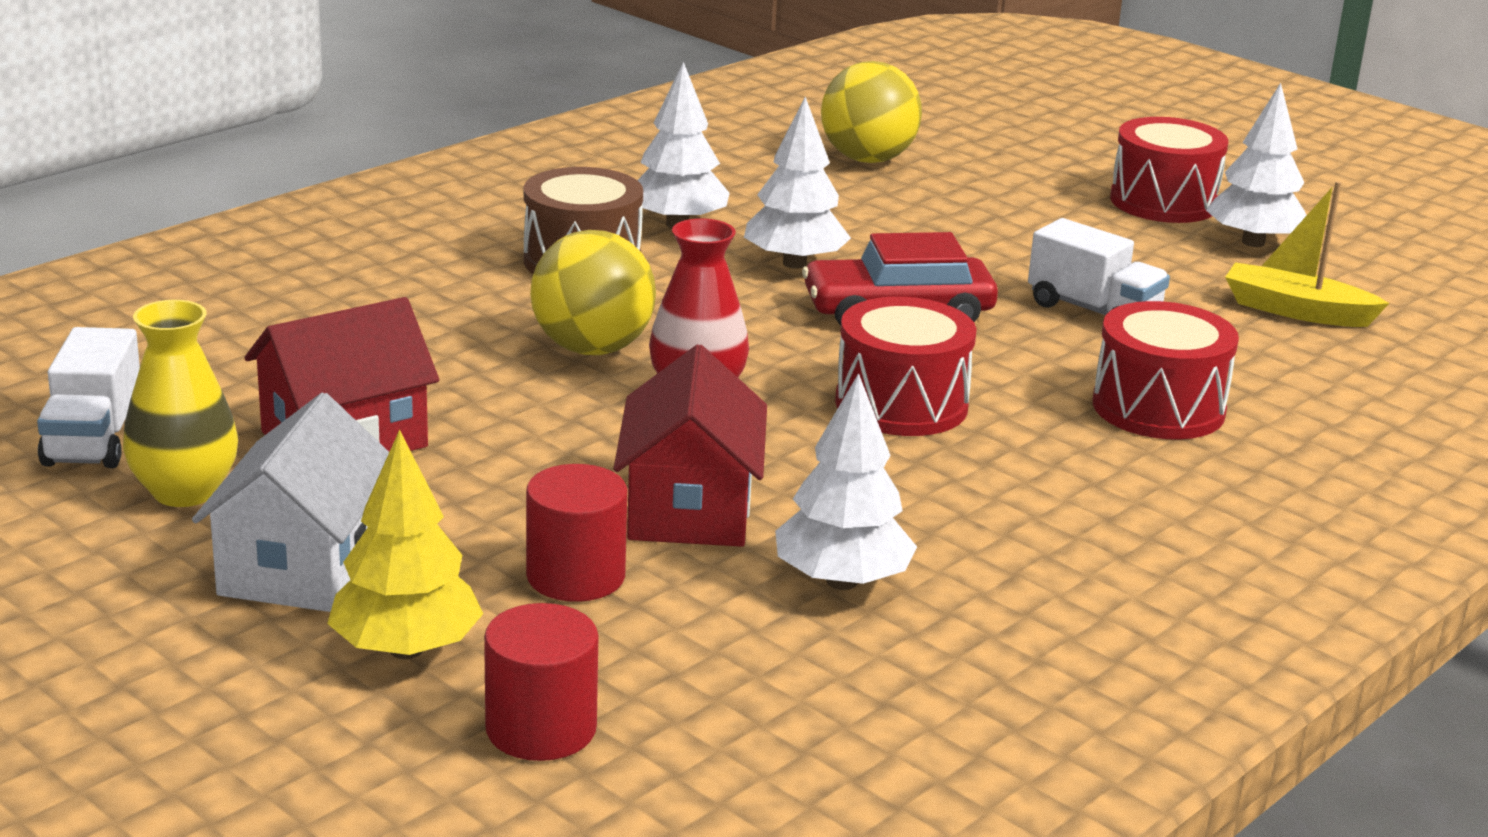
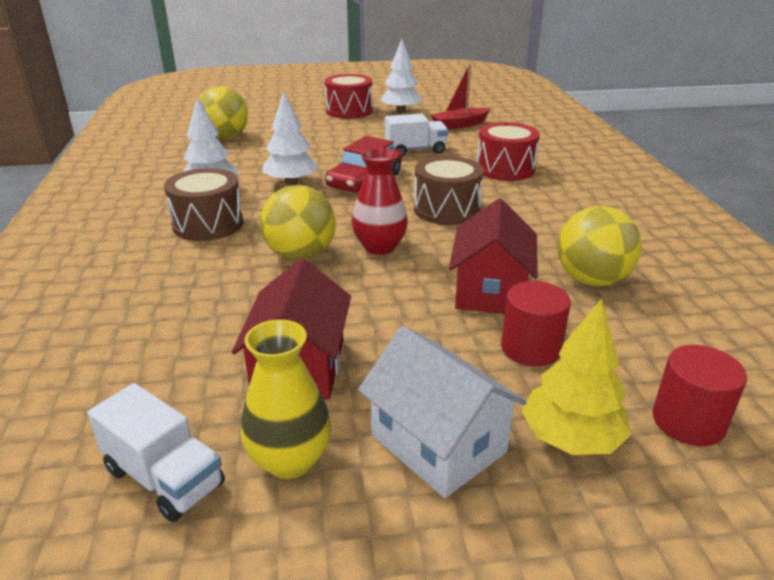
camera: 50 degrees left, 5 degrees up
(689, 508) = (490, 291): red house -> red house turned 60 degrees clockwise
(842, 581) = (591, 280): white tree -> yellow ball
(901, 404) = (446, 210): red drum -> brown drum
(1296, 311) = (459, 125): yellow boat -> red boat

